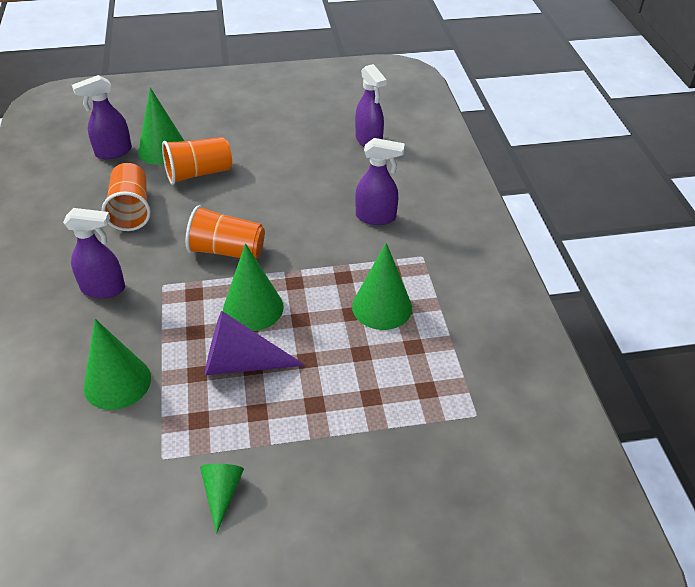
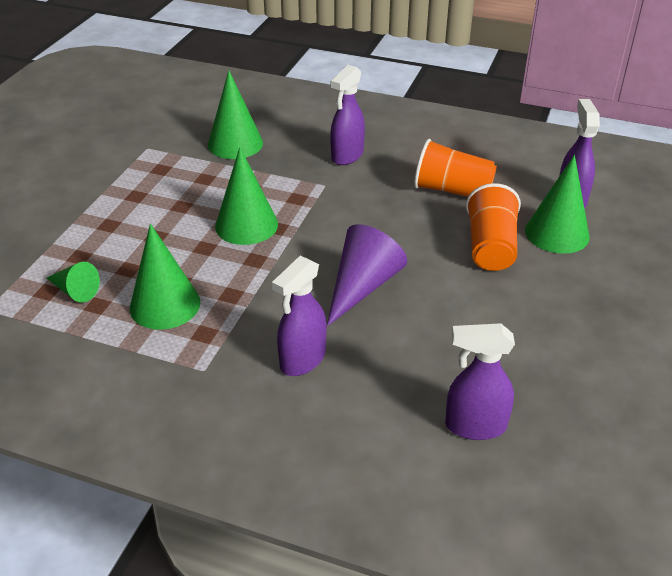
camera: 120 degrees right, 5 degrees down
(222, 493) = (90, 163): green cone -> green cone (75, 291)
(227, 251) = (339, 231): orange cup -> none
(241, 363) = (190, 201): purple cone -> purple cone (362, 286)

